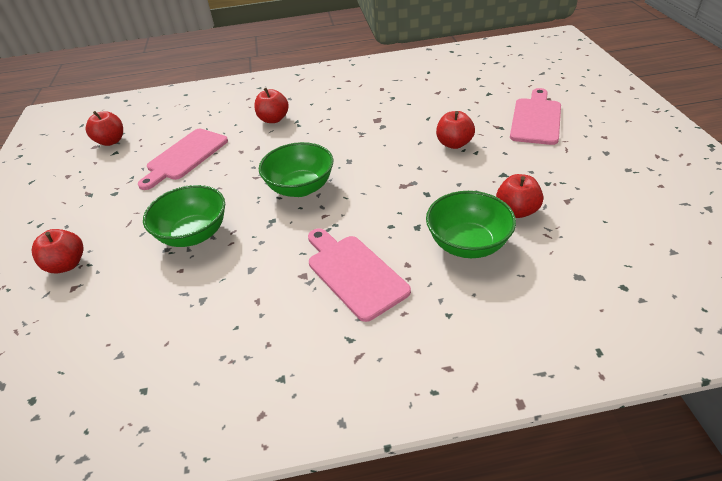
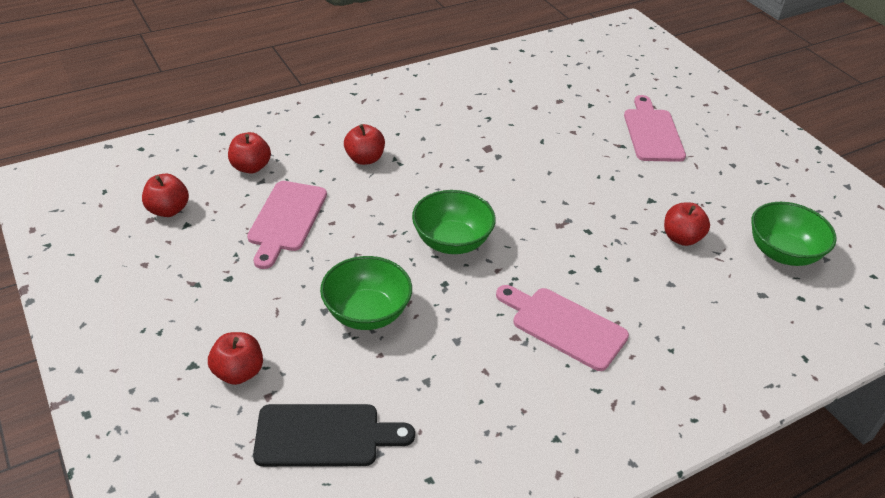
camera: 25 degrees left, 0 degrees up
(89, 329) = (324, 436): none -> black cutting board
(454, 144) = (585, 170): red apple -> red apple (251, 167)
(468, 244) = (654, 279): green bowl -> green bowl (782, 253)

